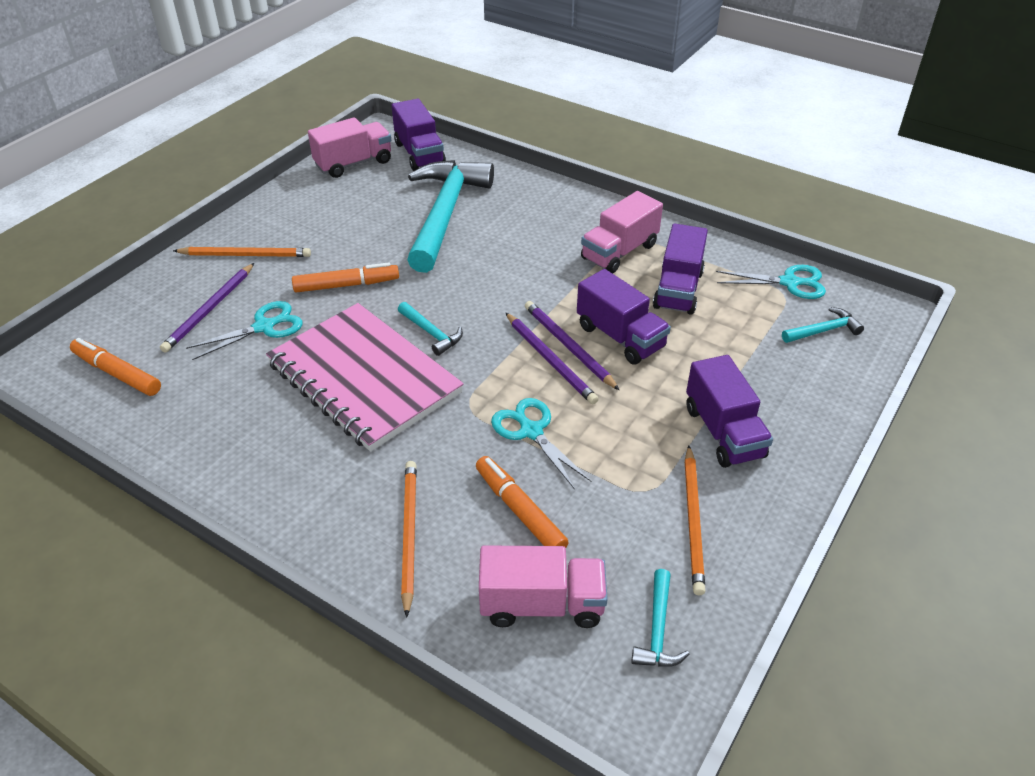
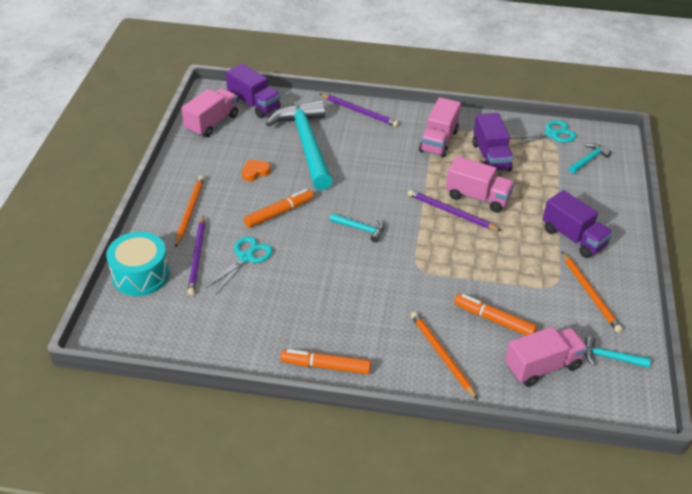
camera: 25 degrees left, 0 degrees up
(117, 373) = (170, 319): orange marker -> orange marker (325, 366)
(131, 311) = (140, 275): none -> turquoise drum
(246, 255) = (190, 211): orange pencil -> orange pencil turned 60 degrees counterclockwise
(357, 230) = (255, 172): none -> orange heart
(364, 378) = (340, 271): pink notebook -> none
(531, 431) = (467, 271): turquoise scissors -> none
(550, 360) = (447, 224): purple pencil -> purple pencil (359, 112)
(620, 337) = (477, 197): purple truck -> pink truck
(657, 629) = (610, 357): turquoise hammer -> turquoise hammer turned 120 degrees clockwise

